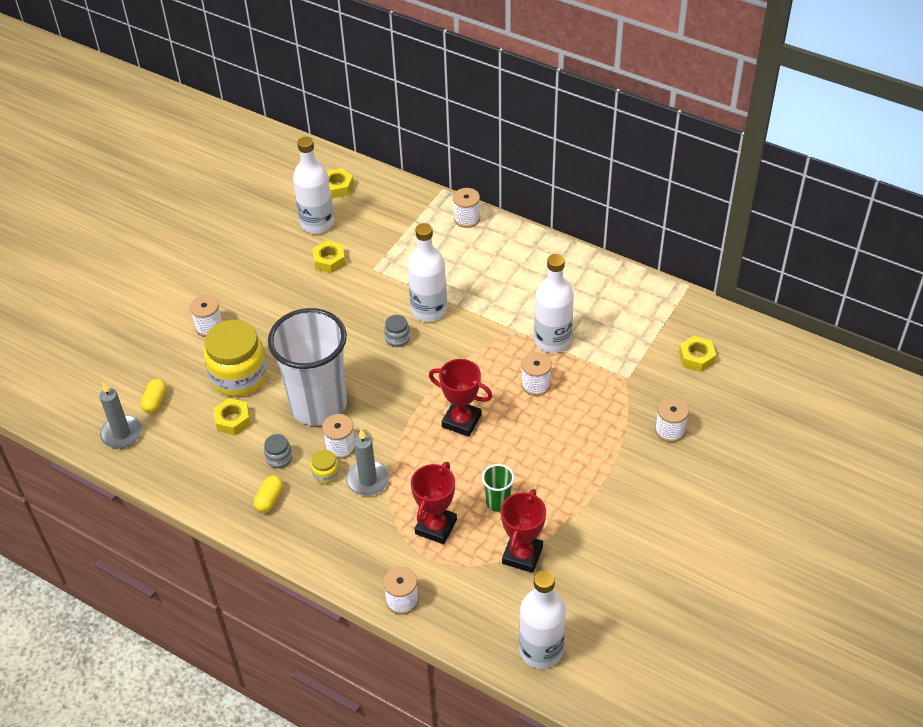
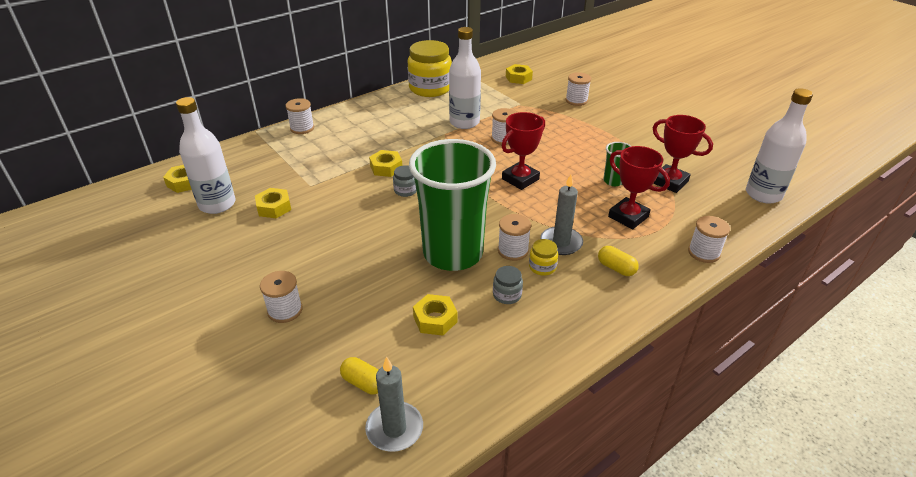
camera: 70 degrees left, 10 degrees down
(239, 376) = (376, 301): yellow jar -> yellow jar (430, 88)
(270, 499) = (557, 313): yellow capsule -> yellow capsule (616, 268)
(318, 405) = (453, 253): white cup -> green cup
(429, 310) = (386, 168): white bottle -> yellow nut

